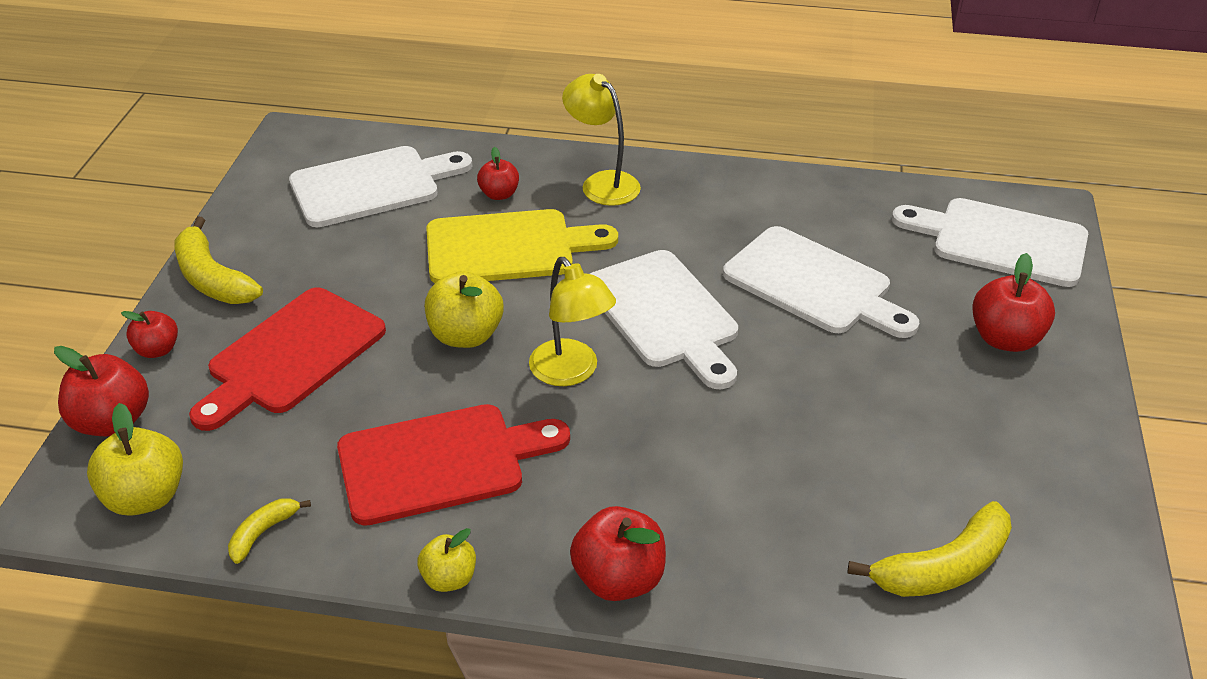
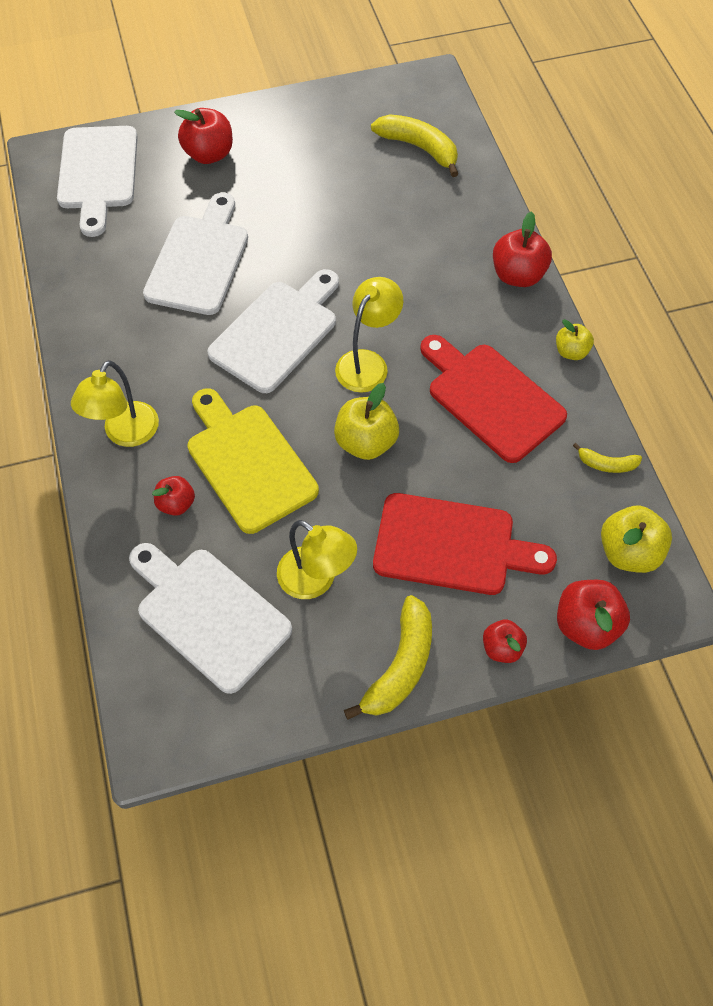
camera: 115 degrees left, 20 degrees up
(343, 254) = (316, 580): none -> yellow lamp

